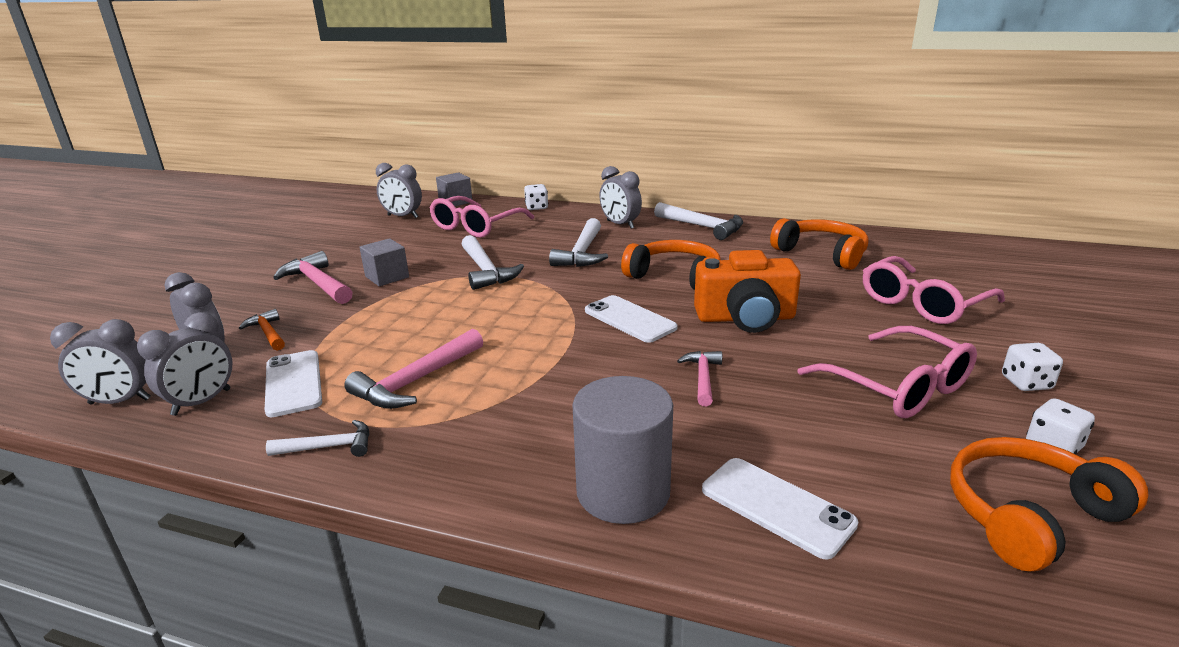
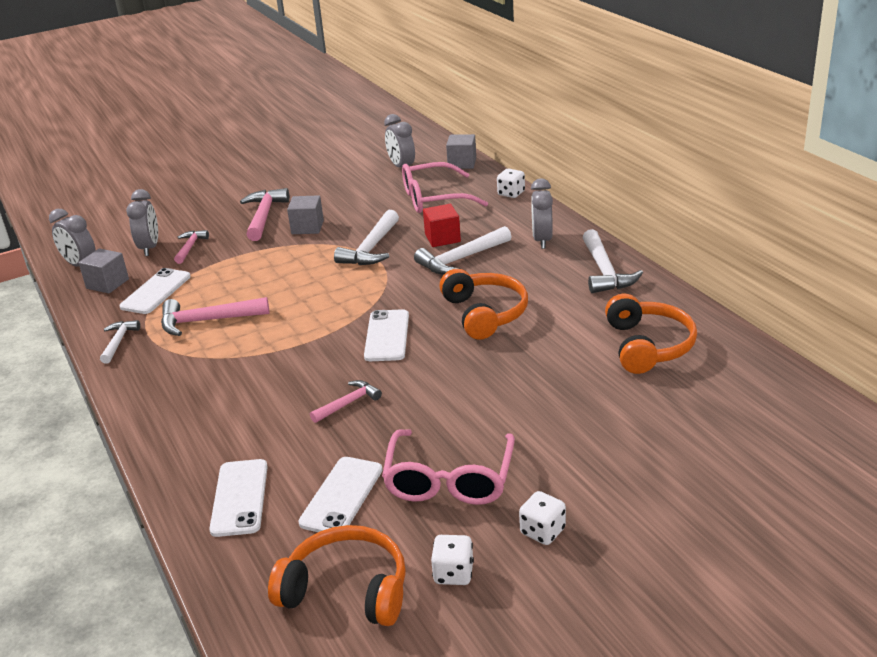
camera: 45 degrees right, 5 degrees up
(202, 402) = (107, 284): grey clock -> grey cube
(268, 333) = (190, 247): orange hammer -> pink hammer
(329, 447) = (118, 342): white hammer -> white hammer turned 120 degrees counterclockwise
(537, 246) = (442, 238): none -> red cube
(623, 491) = (191, 444): grey cylinder -> none
(745, 318) = (461, 374): orange camera -> none
(855, 446) = (341, 496): none -> white phone
(922, 303) = (622, 433): pink glasses -> none

